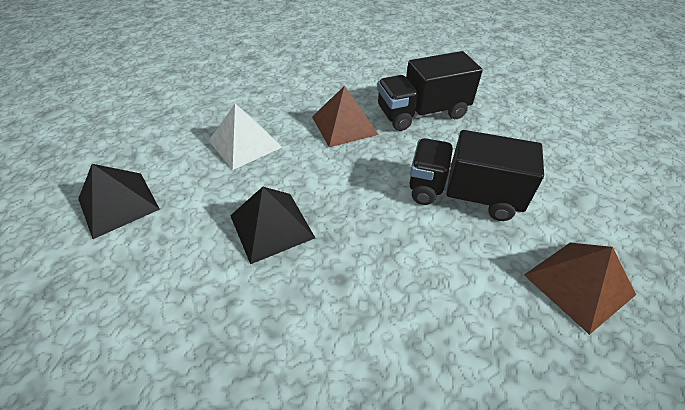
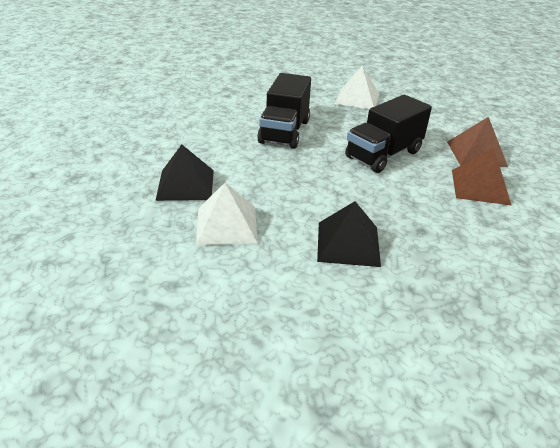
camera: 60 degrees left, 10 degrees down
(118, 203) = (235, 331): black pyramid -> black pyramid (185, 184)
(344, 125) = (260, 167): brown pyramid -> brown pyramid (480, 186)
(563, 131) = (357, 98): none -> white pyramid

